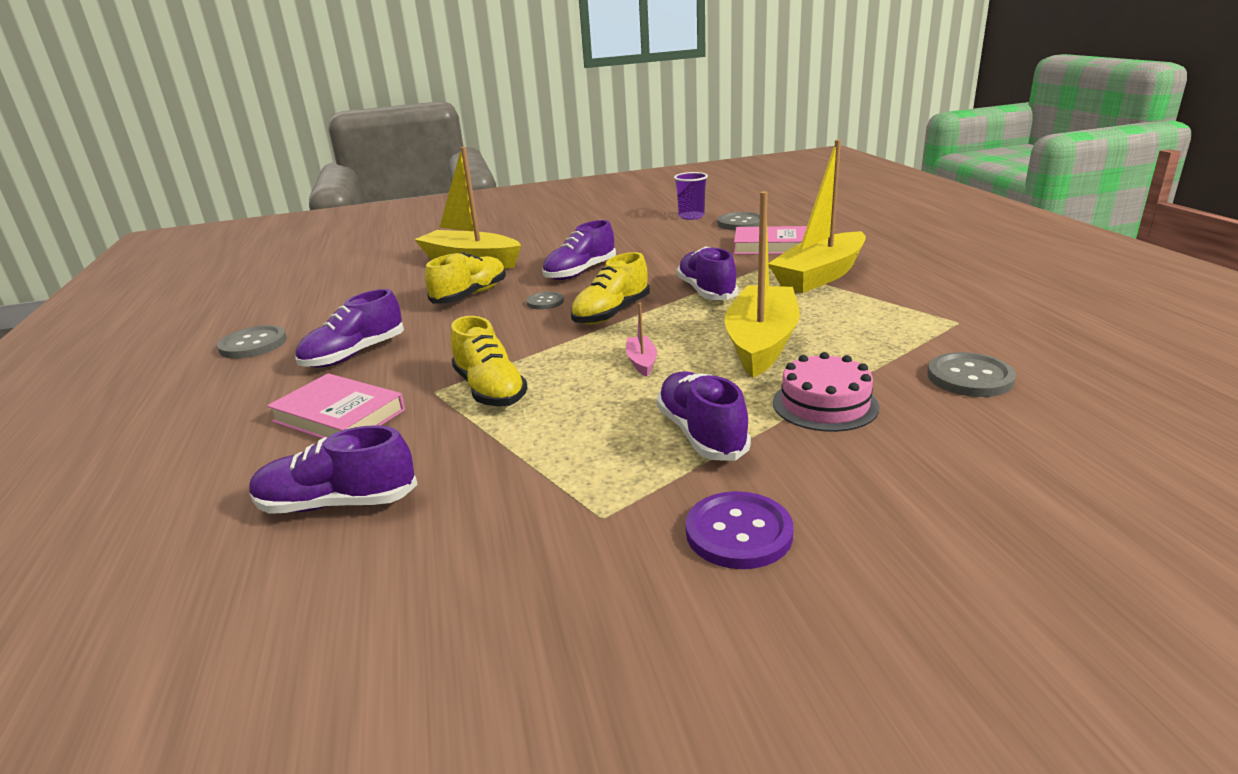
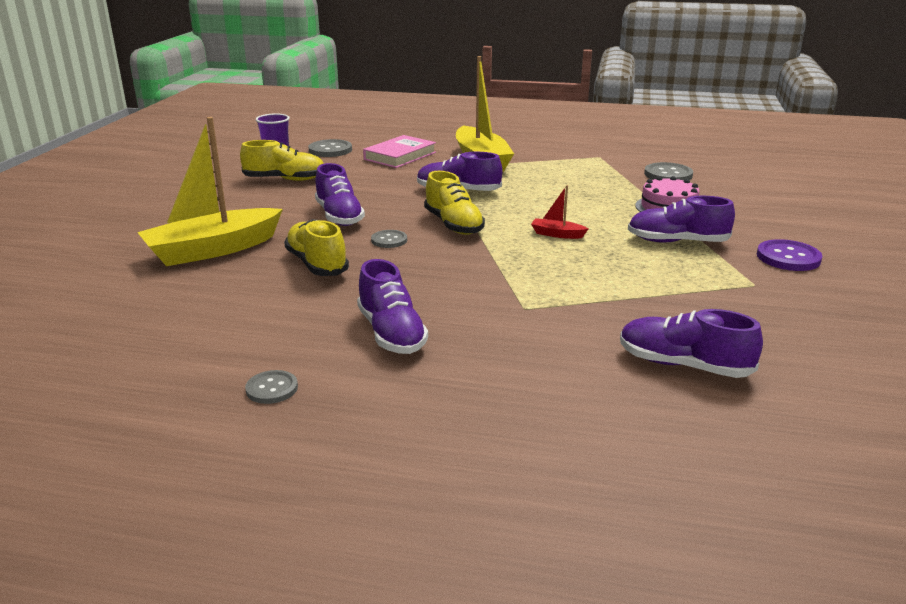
camera: 65 degrees left, 0 degrees up
(253, 344) = (272, 389): grey button -> grey button, size x0.63
(338, 503) = (683, 365): purple shoe -> purple shoe turned 90 degrees clockwise
(339, 416) = (528, 352): pink book -> none
(490, 390) = (545, 287): yellow shoe -> yellow shoe (285, 179)
(641, 362) = (557, 234): pink boat -> red boat
(761, 343) = (569, 200): yellow boat -> none

